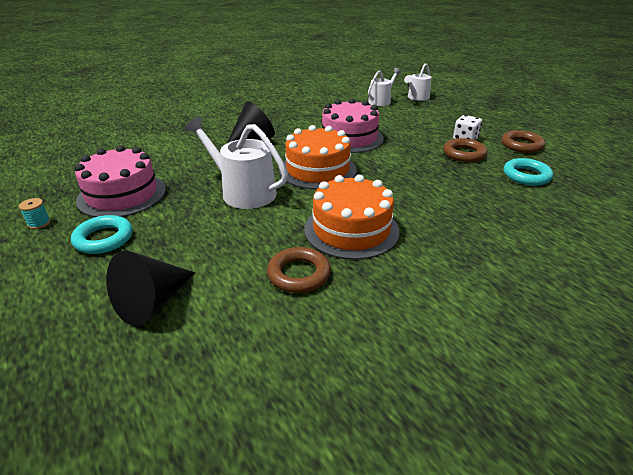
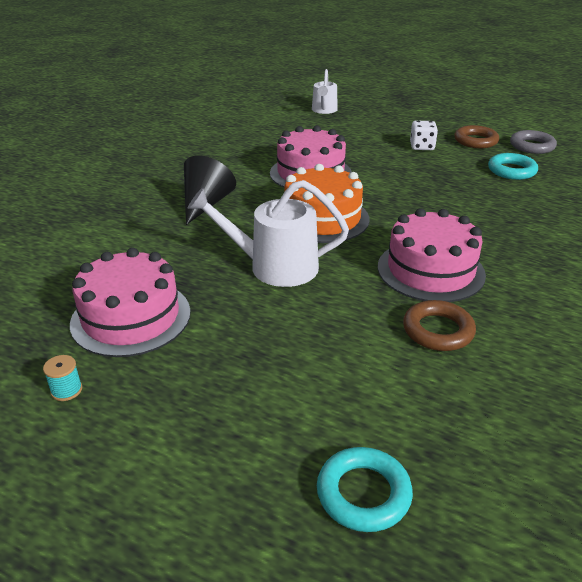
camera: 30 degrees left, 0 degrees up
(104, 239) = (183, 375): turquoise ring -> turquoise ring (363, 493)
(153, 302) = (336, 417): black cone -> none
(351, 230) = (430, 270): orange cake -> pink cake
(381, 101) = (292, 122): white watering can -> none
(464, 154) = (438, 162): brown ring -> none
(574, 161) = (532, 146): none -> grey ring

